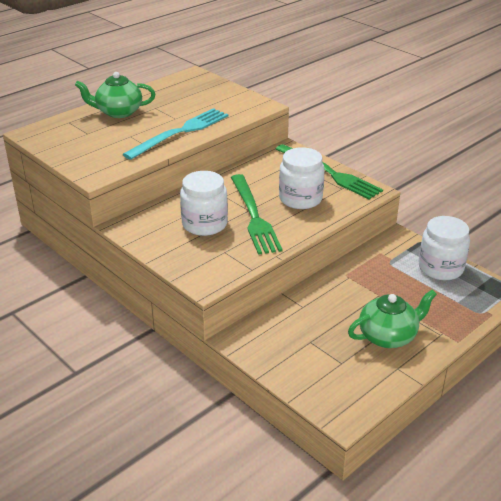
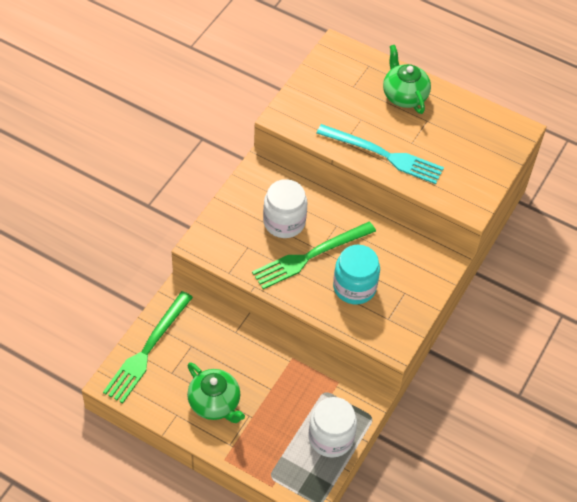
camera: 70 degrees right, 20 degrees up
(300, 199) = (354, 287): white jar -> turquoise jar
(329, 173) = (414, 303): green fork -> green fork (148, 349)

